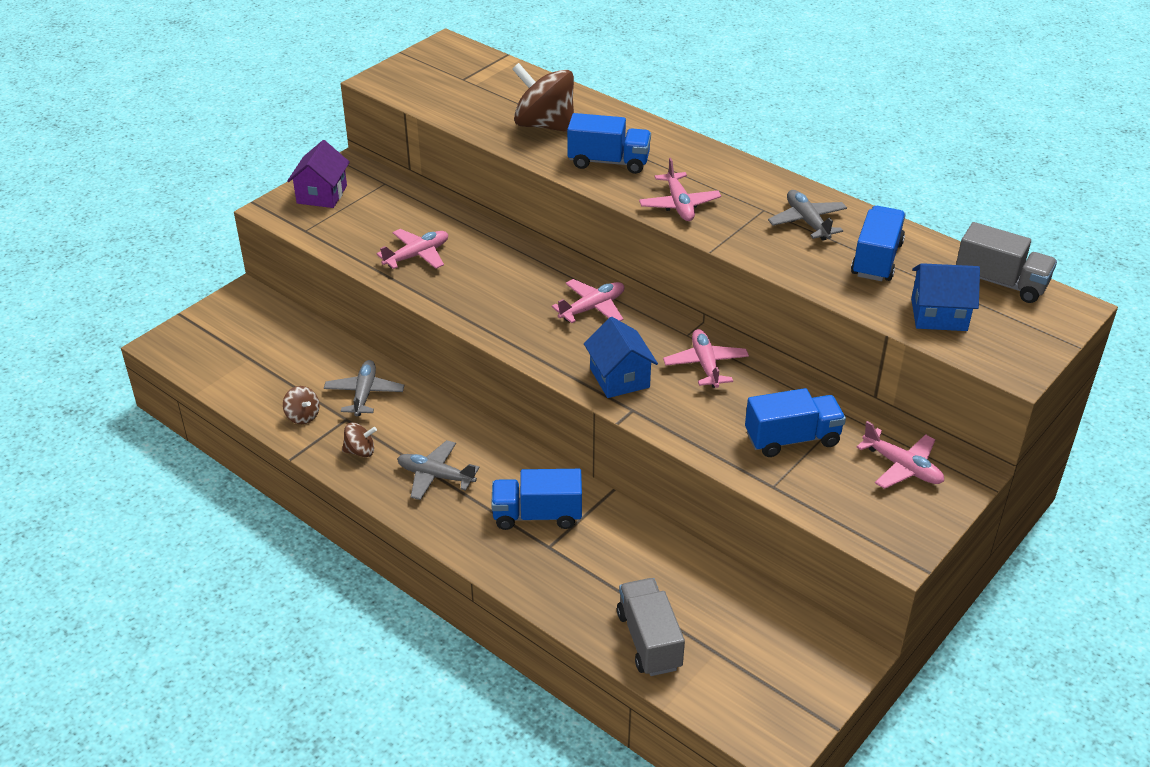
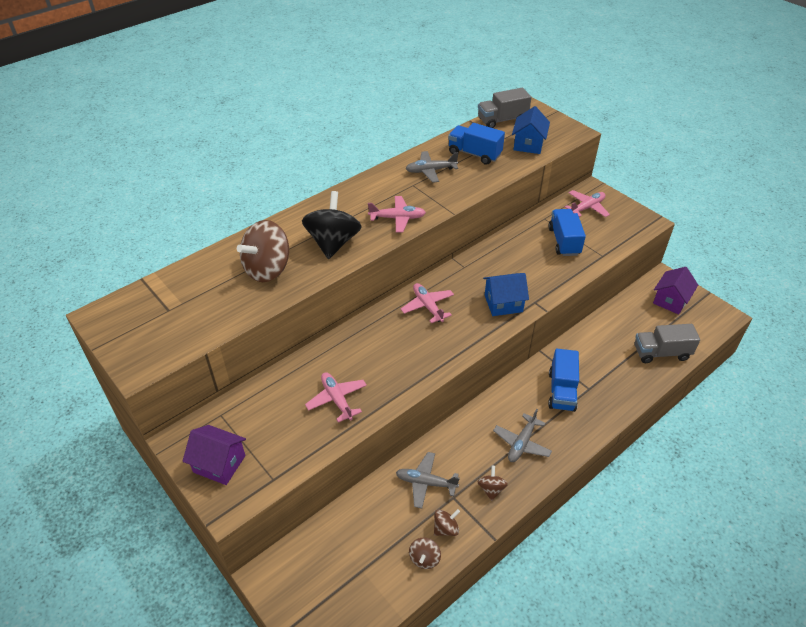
camera: 80 degrees left, 5 degrees up
(264, 403) = (424, 558): none -> brown spinning top
(608, 162) = (333, 243): blue truck -> black spinning top
(705, 365) = (495, 264): pink plane -> none
(788, 662) = (670, 300): none -> purple house
(1000, 282) = (502, 120): grey truck -> grey truck turned 150 degrees counterclockwise

